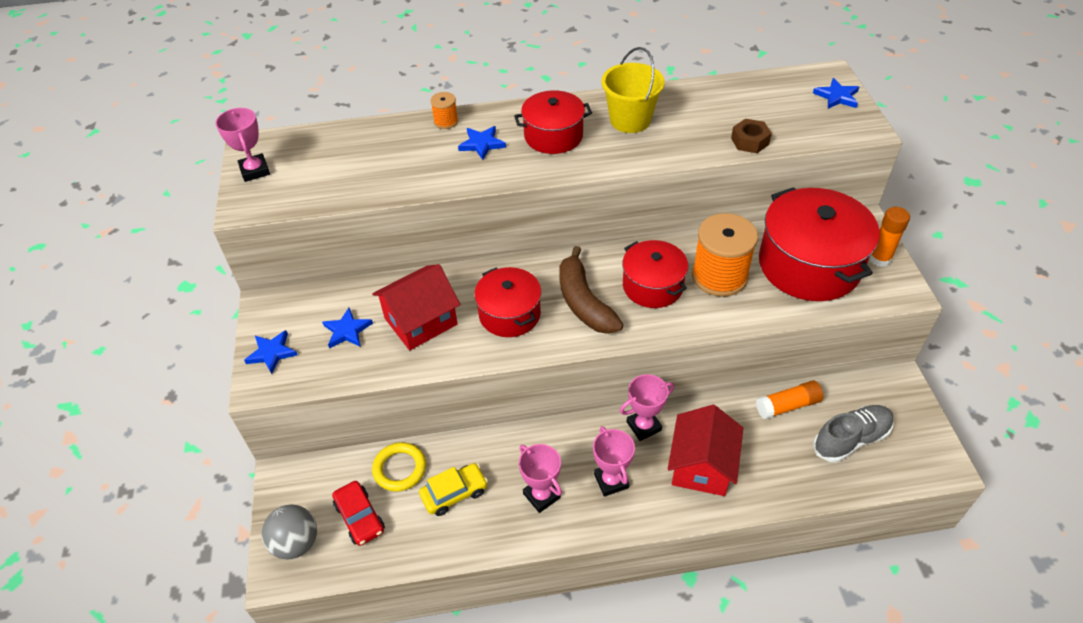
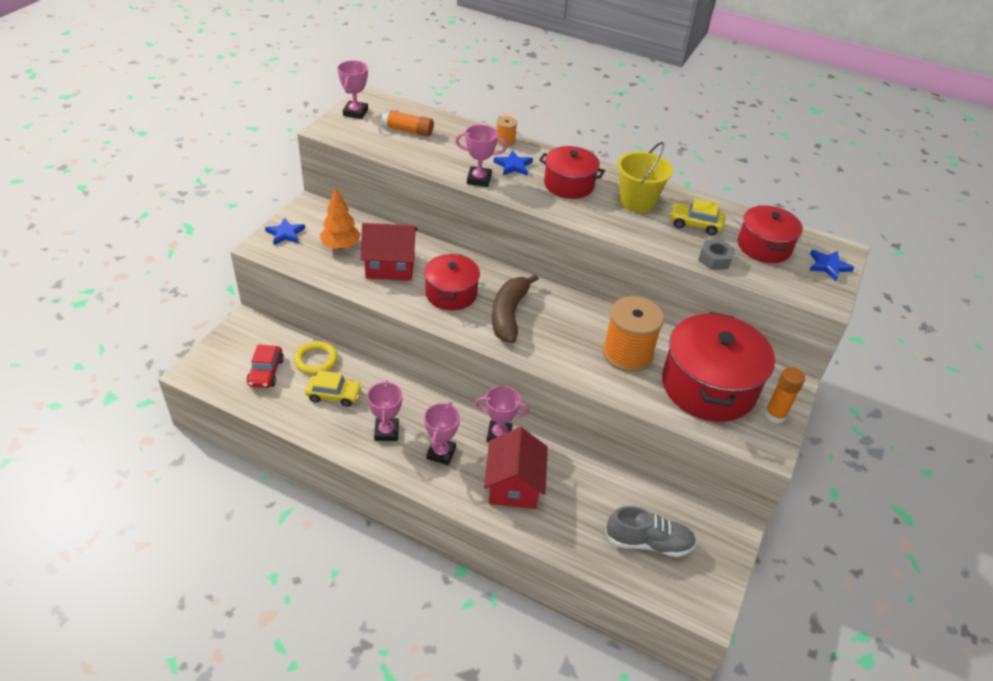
camera: 30 degrees right, 5 degrees down
(296, 543) = (218, 362): grey ball -> none
(347, 330) = (341, 246): blue star -> orange tree
(464, 177) = (479, 179): none -> pink trophy
(652, 286) = (569, 332): red pot -> red pot (764, 246)
(700, 115) = (695, 224): none -> yellow car
(701, 466) = (514, 485): red house -> red house turned 45 degrees counterclockwise
(749, 141) = (715, 259): brown nut -> grey nut
(787, 406) = (621, 489): orange glue stick -> orange glue stick (407, 130)

